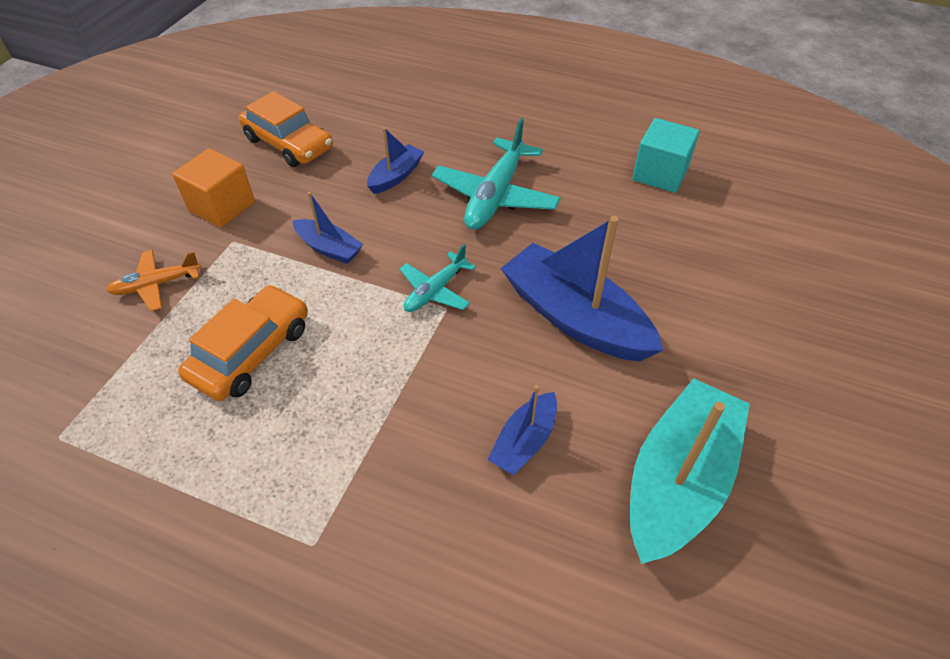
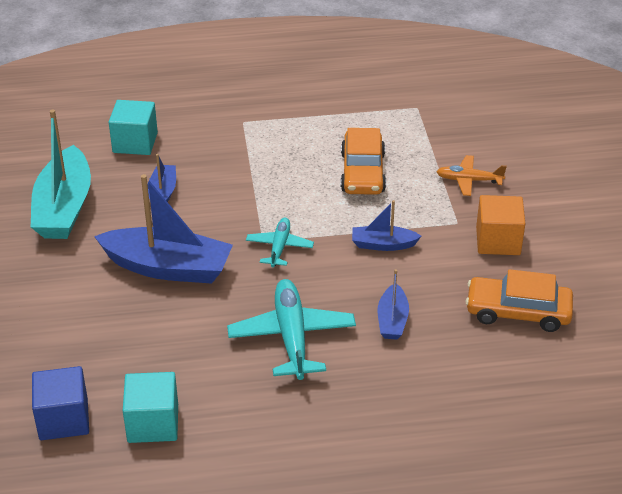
camera: 150 degrees right, 10 degrees down
(156, 285) = (468, 180): orange plane -> orange plane turned 120 degrees counterclockwise
(513, 584) = (135, 143): none -> turquoise cube
(741, 204) = (63, 419): none -> blue cube

